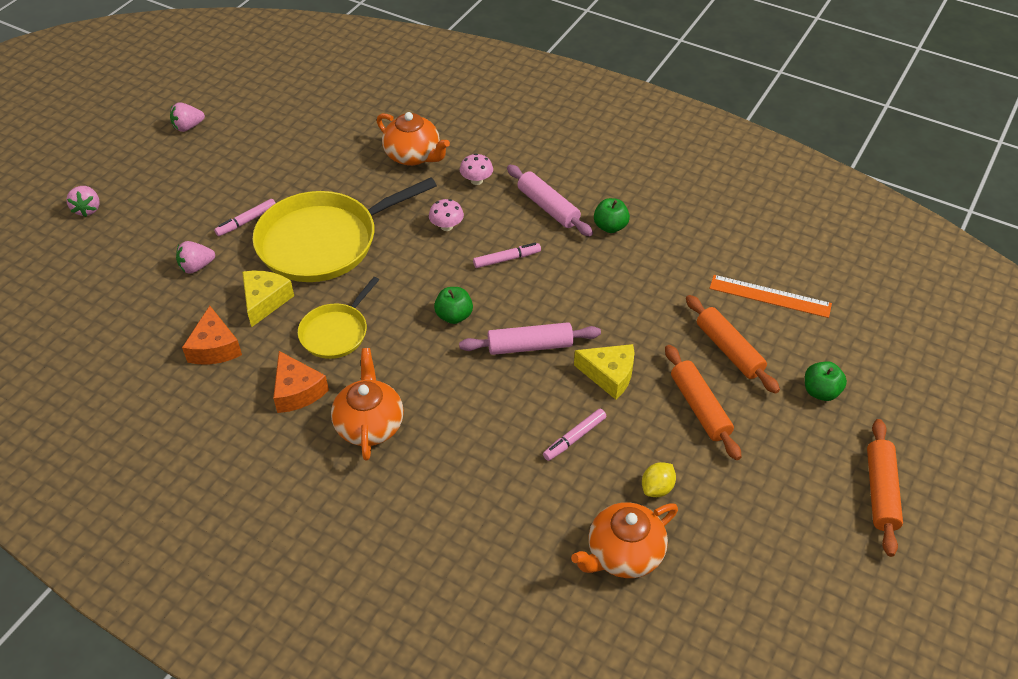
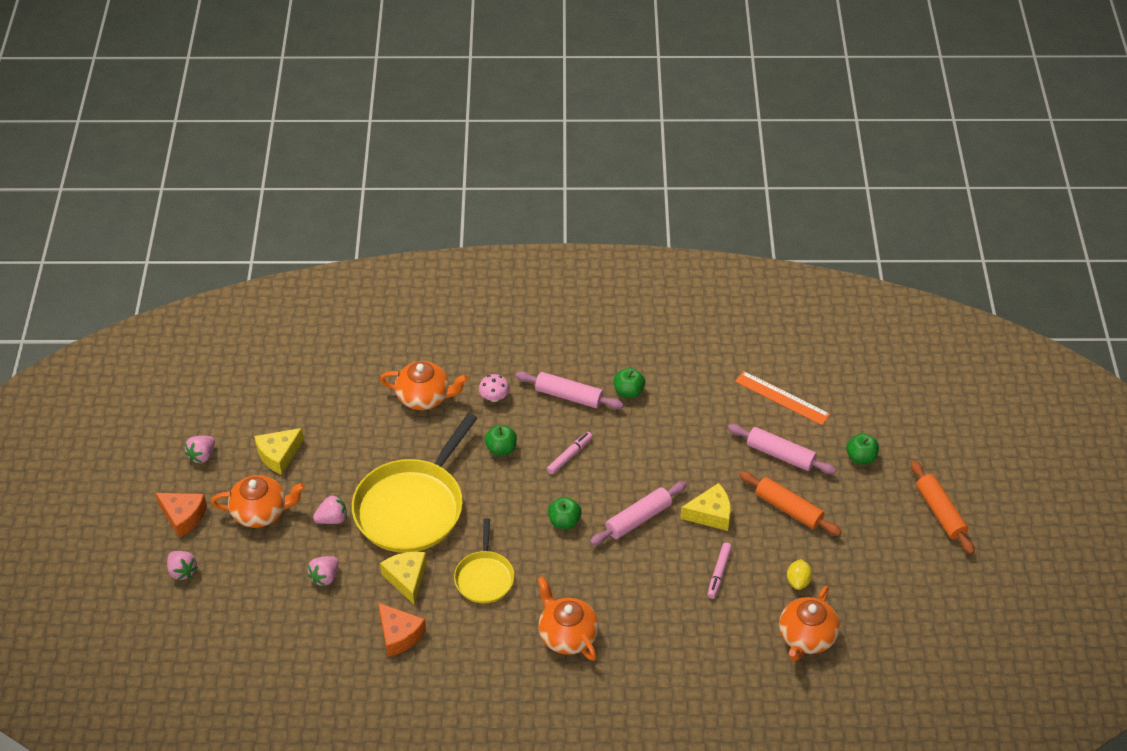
camera: 30 degrees left, 0 degrees up
(193, 190) = (261, 512): none -> orange teapot
(246, 221) = (332, 519): pink marker -> pink strawberry
(249, 151) = (279, 455): none -> yellow cheese
(297, 391) = (493, 637): orange cheese -> orange cheese (183, 516)
(446, 226) = (501, 449): pink mushroom -> green apple
(729, 350) = (780, 454): orange rolling pin -> pink rolling pin
(770, 296) = (782, 398): orange ruler -> orange ruler turned 45 degrees clockwise

